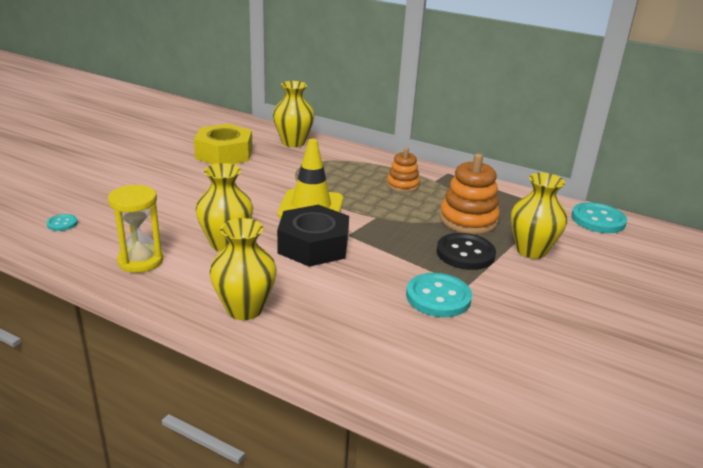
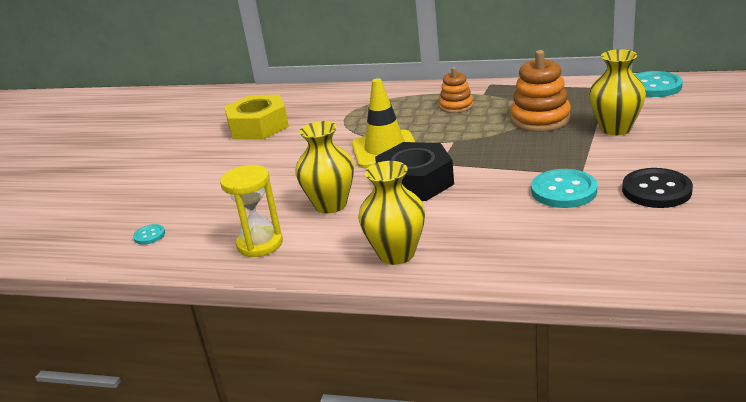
camera: 10 degrees left, 0 degrees up
(293, 142) = (319, 97): yellow vase -> none
(465, 253) = (559, 148): black button -> black button (656, 190)

